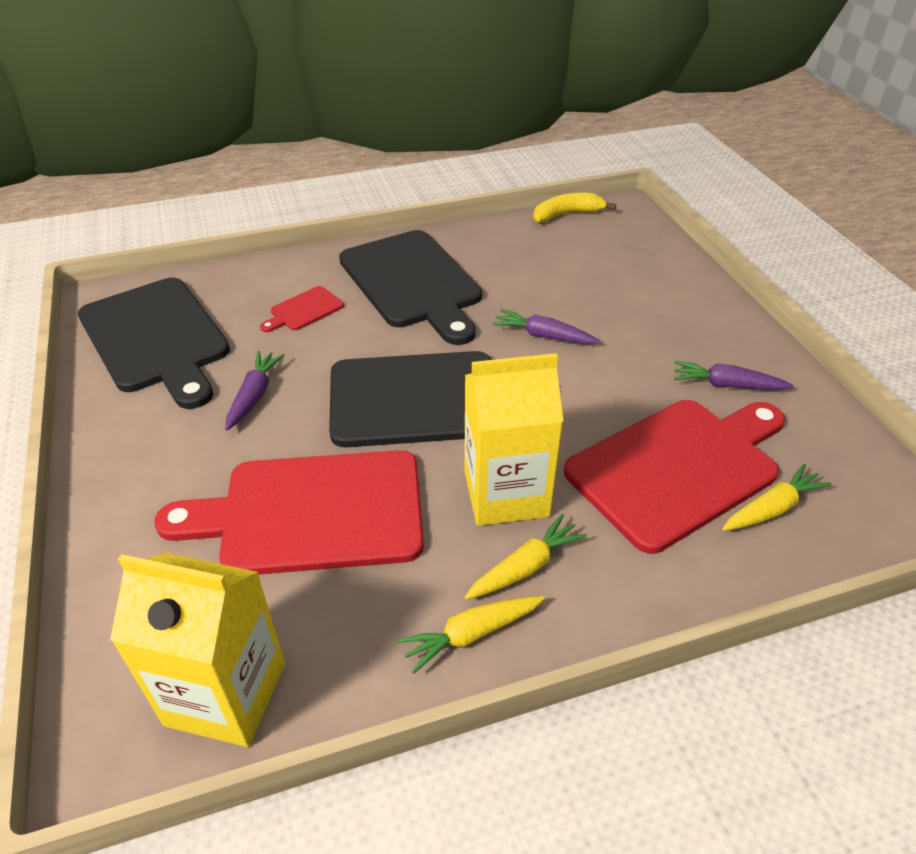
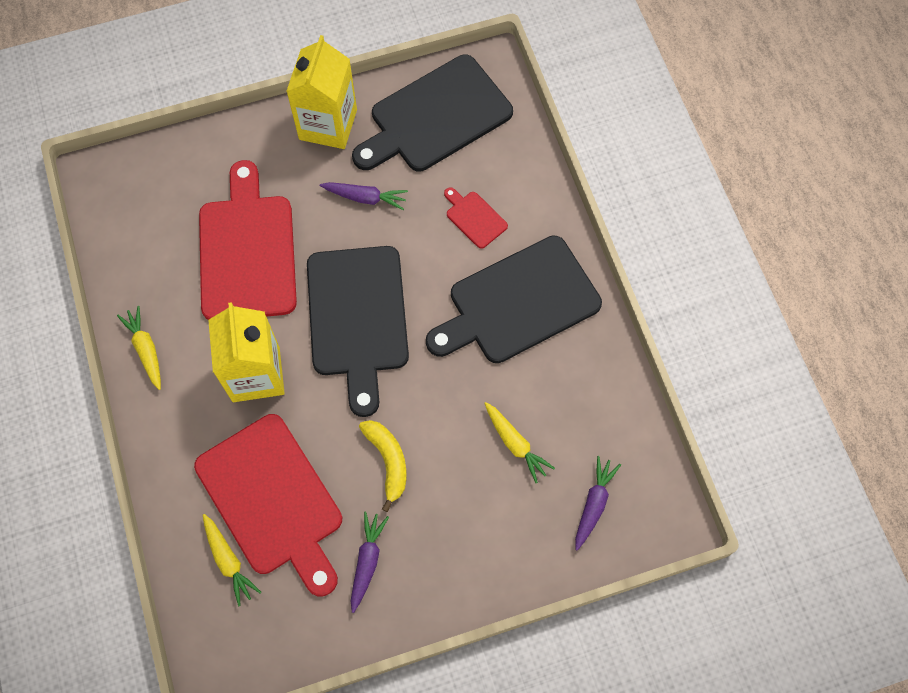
camera: 90 degrees right, 25 degrees up
(226, 694) = (123, 224): yellow carton -> yellow carton (328, 124)
(525, 567) = (191, 383): yellow carrot -> yellow carrot (515, 443)
(544, 336) = (437, 414): purple carrot -> purple carrot (593, 504)
(567, 214) = (654, 454): yellow banana -> yellow banana (388, 461)

